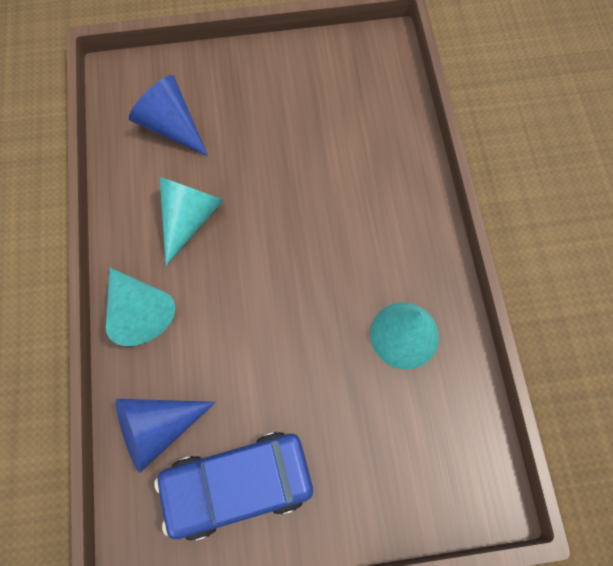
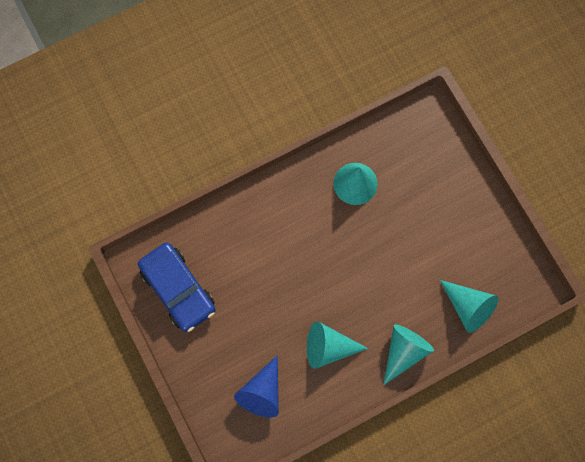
camera: 110 degrees left, 5 degrees up
(158, 428) = (468, 307): blue cone -> turquoise cone
(238, 484) = (479, 248): blue car -> blue car (178, 289)

